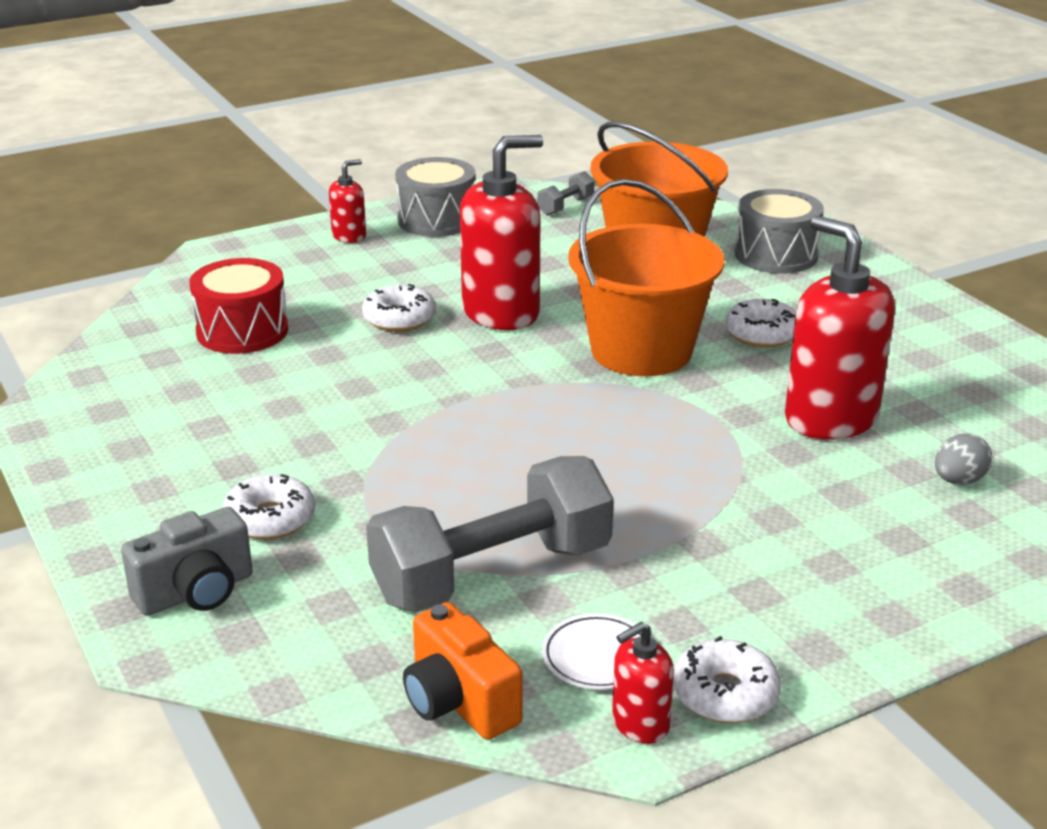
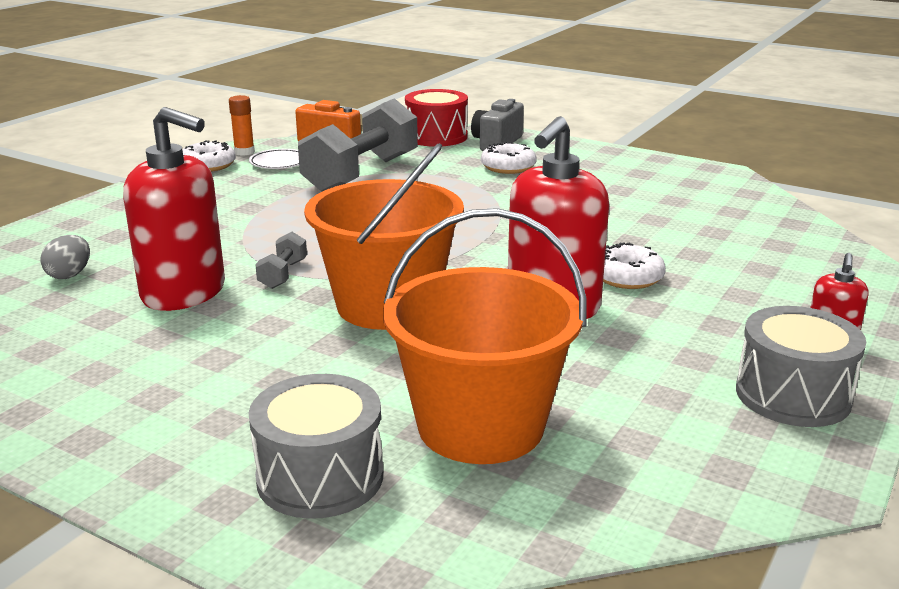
camera: 150 degrees right, 5 degrees down
(242, 331) = (720, 238): red drum -> red drum (436, 136)
(565, 206) = (687, 477): grey dumbbell -> grey dumbbell (283, 274)
(640, 724) = (244, 152): red soap dispenser -> orange glue stick
(762, 334) = (281, 353): white donut -> none

